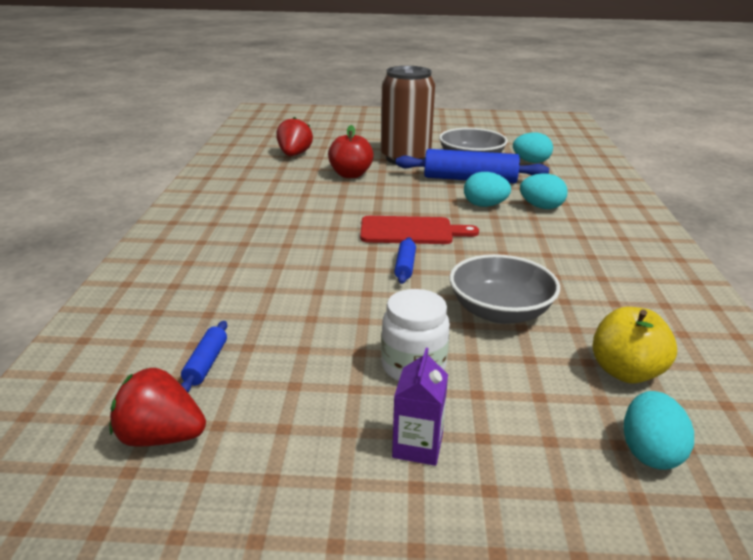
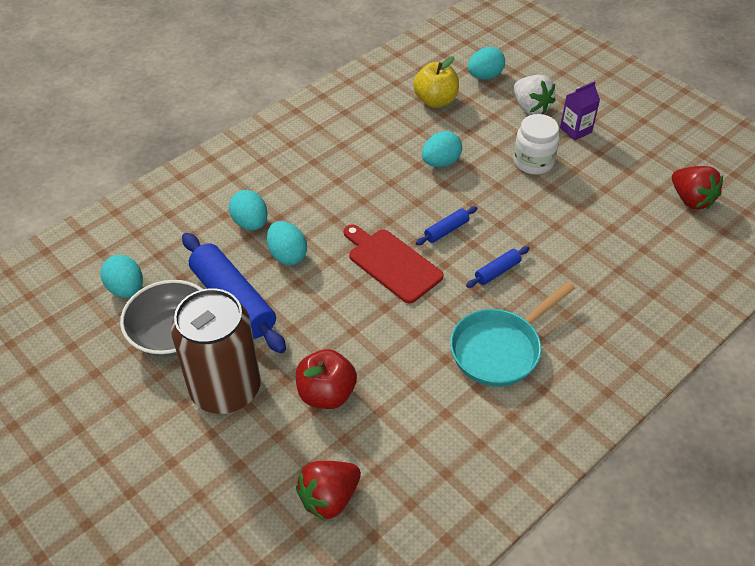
camera: 135 degrees left, 20 degrees up
(206, 363) = (644, 230): blue rolling pin -> blue rolling pin (497, 271)
(266, 227) = (500, 349): none -> turquoise pan
(500, 311) = (440, 162): grey bowl -> turquoise egg
(519, 441) = (530, 107): none -> white strawberry

